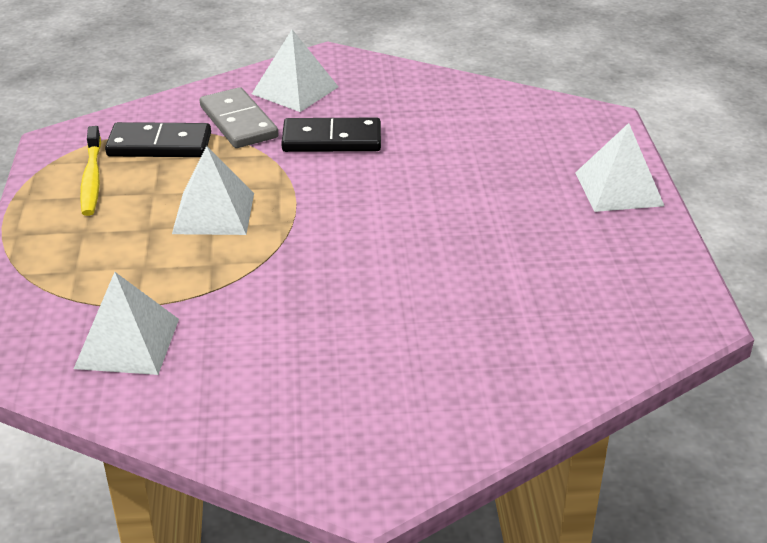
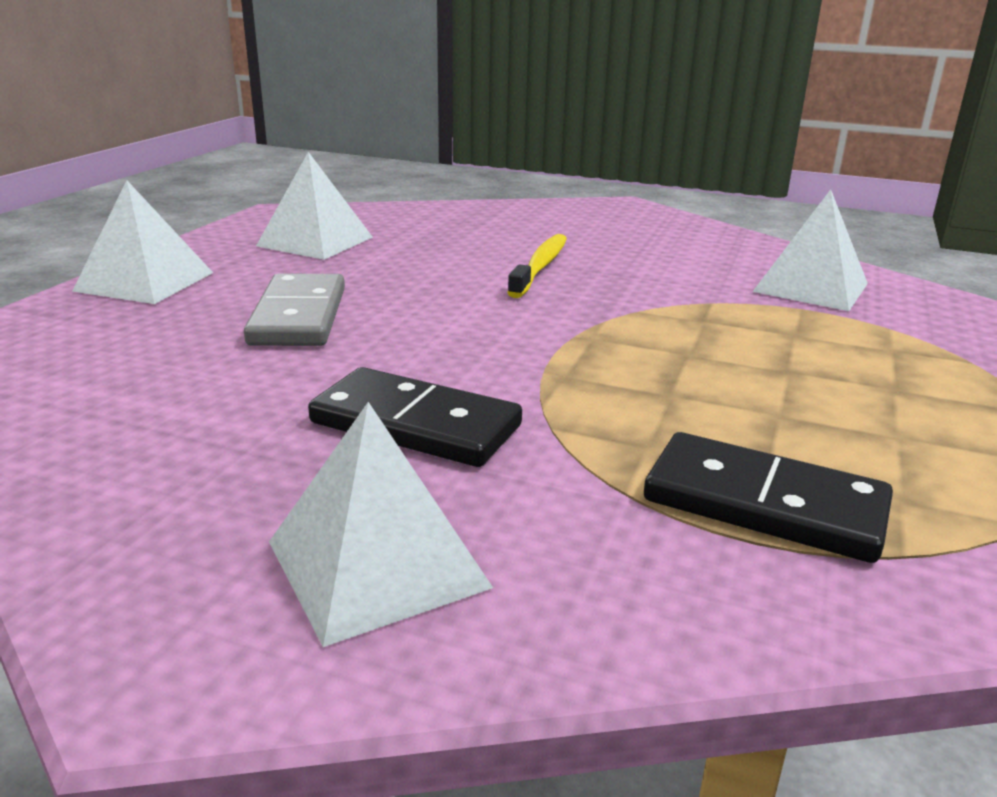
camera: 155 degrees left, 10 degrees down
(92, 178) = (907, 468): yellow toothbrush -> yellow toothbrush (540, 267)
(213, 213) = (683, 369): white pyramid -> white pyramid (315, 241)
(238, 122) = (569, 511): grey domino -> grey domino (298, 316)

